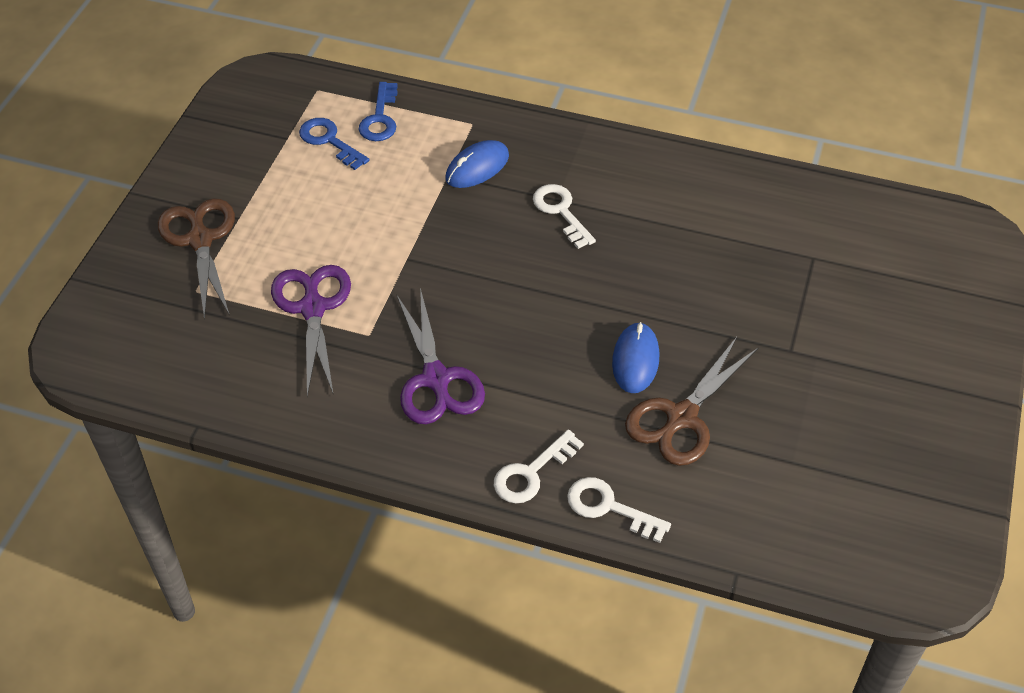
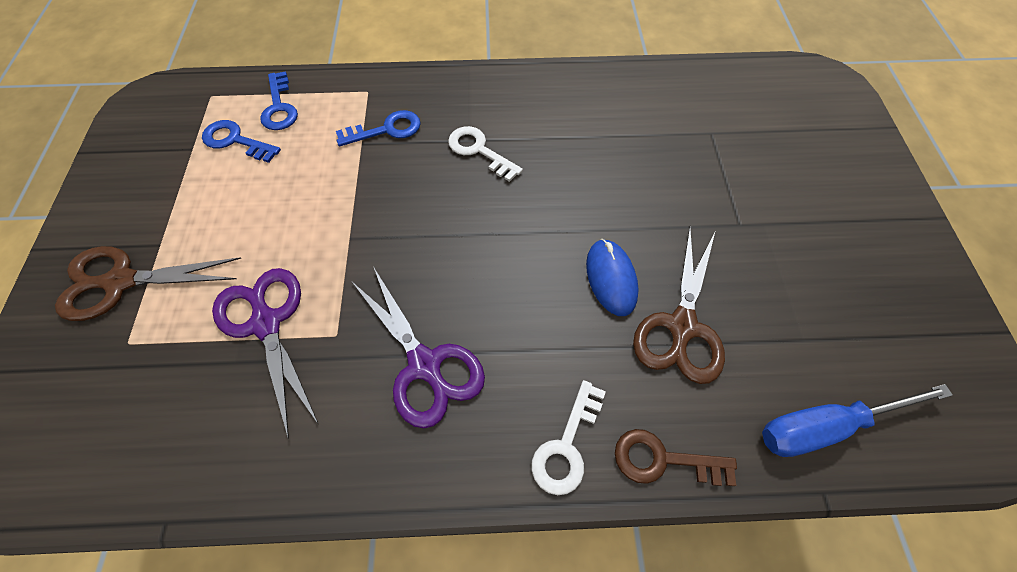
camera: 20 degrees left, 10 degrees up
(200, 240) = (121, 281): brown scissors -> brown scissors turned 60 degrees counterclockwise
(477, 167) = (386, 130): blue mouse -> blue key
(609, 507) = (663, 460): white key -> brown key
(769, 529) = (825, 426): none -> blue screwdriver

